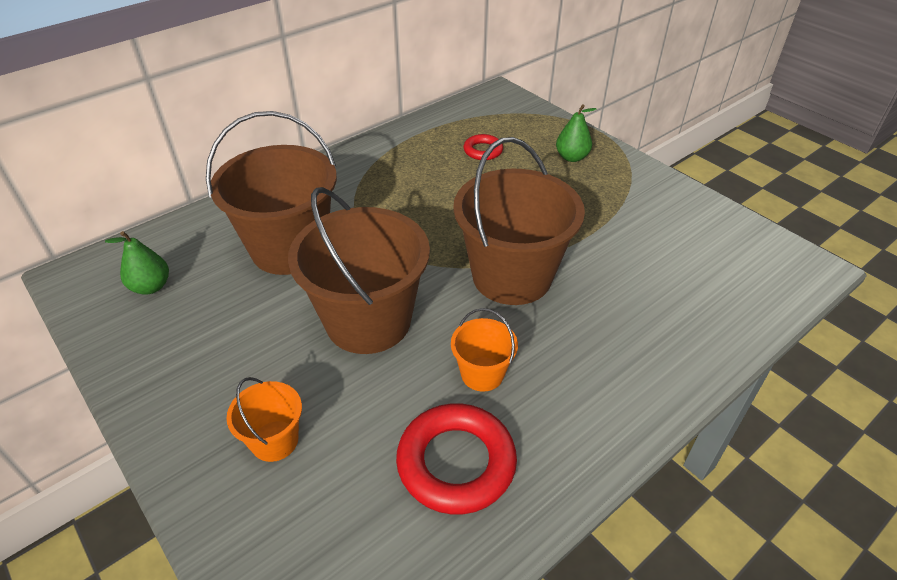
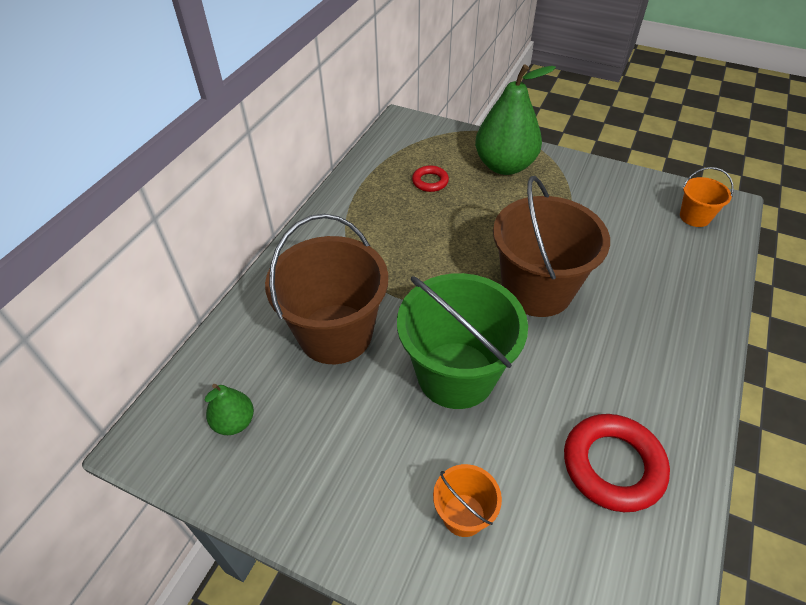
camera: 25 degrees left, 5 degrees up
(368, 321) = (456, 374): brown bucket -> green bucket
(482, 374) = (576, 383): orange bucket -> orange bucket (694, 217)
(571, 157) = (504, 166): green pear -> green pear, size x2.04

